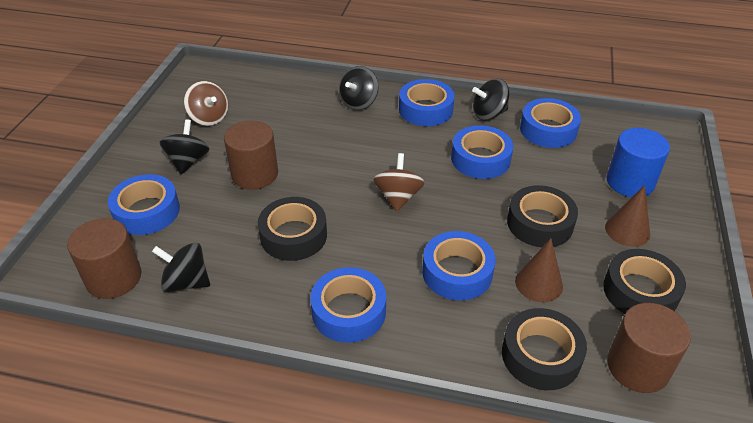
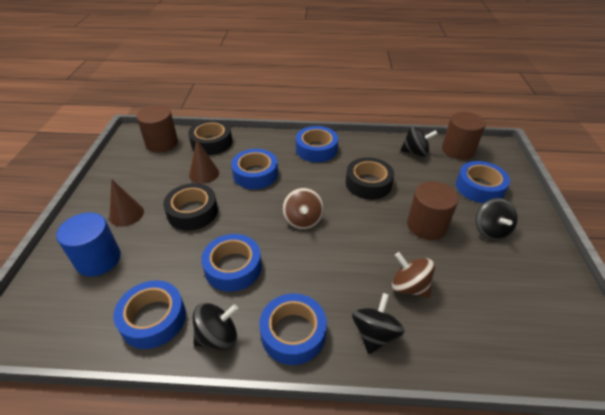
camera: 170 degrees right, 0 degrees up
(209, 118) = (519, 284): brown spinning top -> brown spinning top (409, 286)
(640, 291) = (140, 176): black tape -> none

